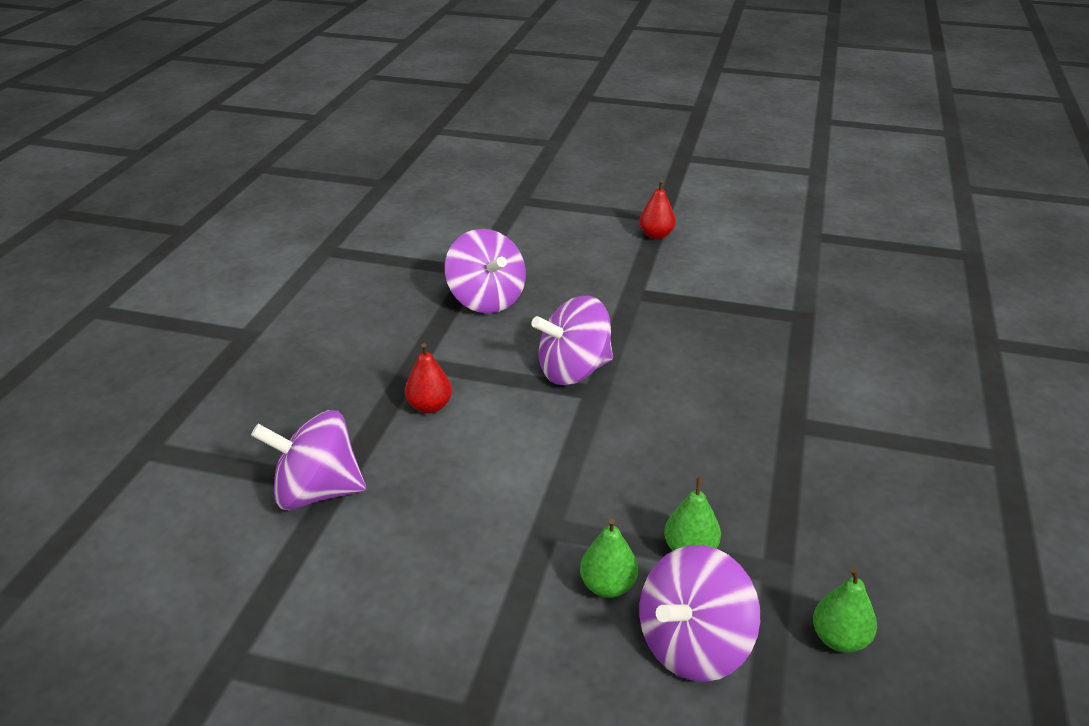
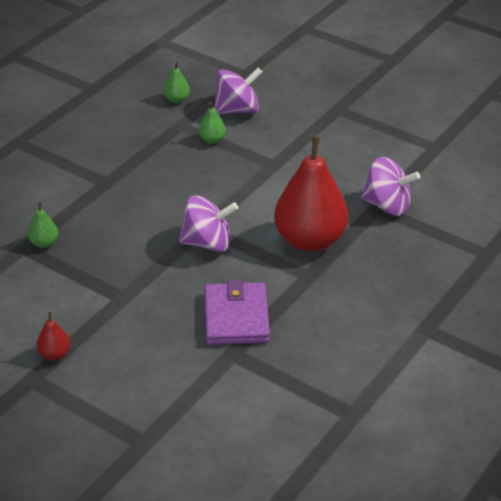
camera: 160 degrees left, 5 degrees up
(429, 406) = (310, 240): red pear -> red pear, size x2.43
(486, 300) = (236, 317): purple spinning top -> purple wallet
(608, 586) = (259, 136): green pear -> green pear (44, 243)

